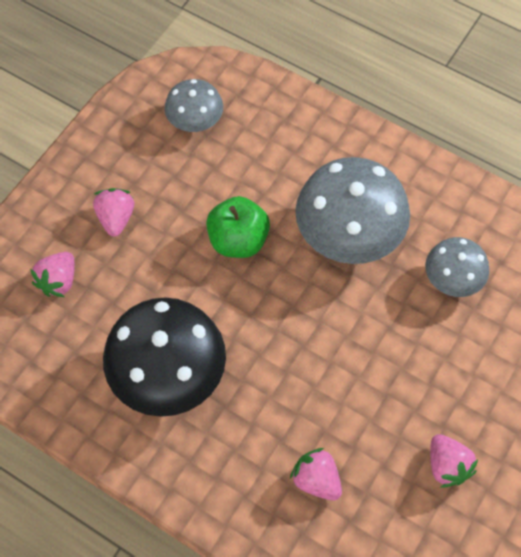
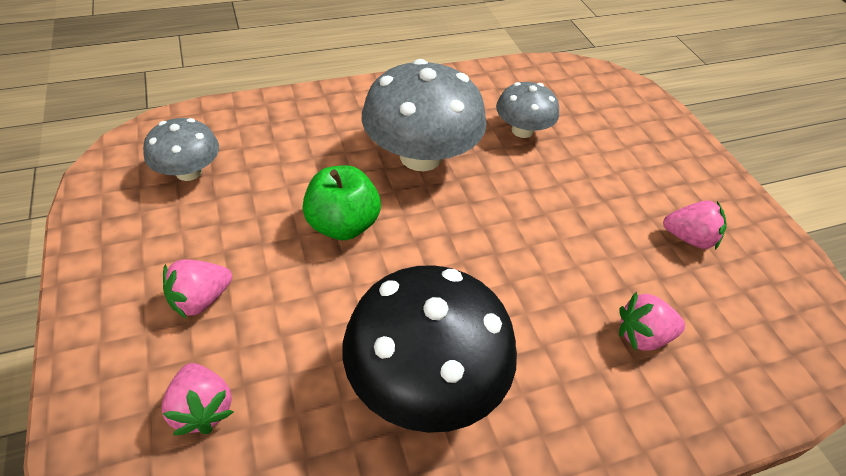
camera: 55 degrees left, 15 degrees down
(116, 218) = (201, 299): pink strawberry -> pink strawberry turned 75 degrees counterclockwise

